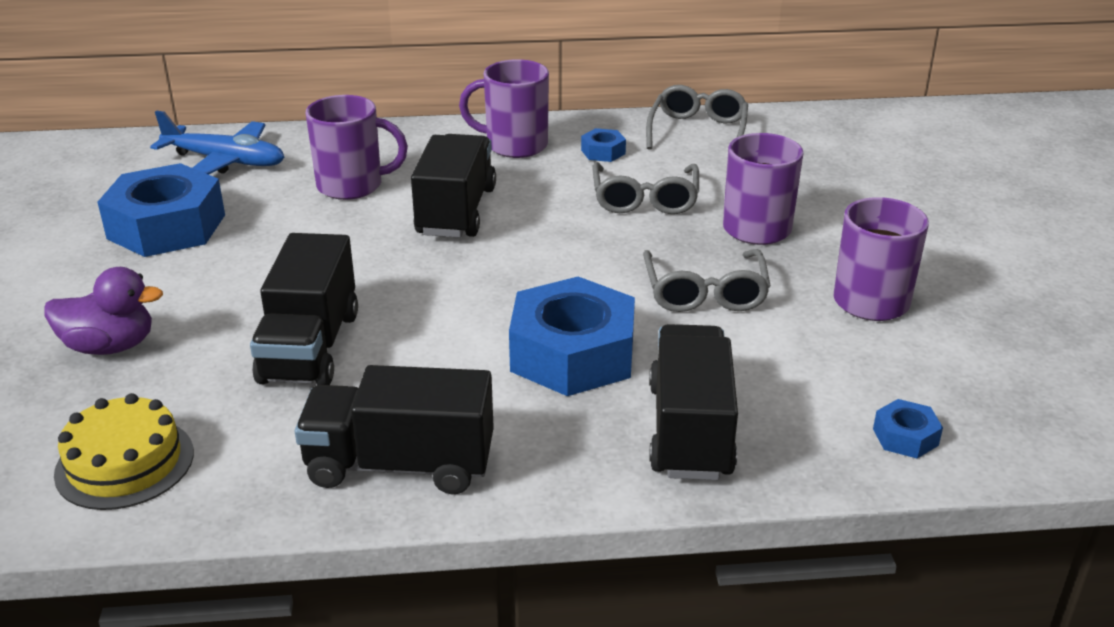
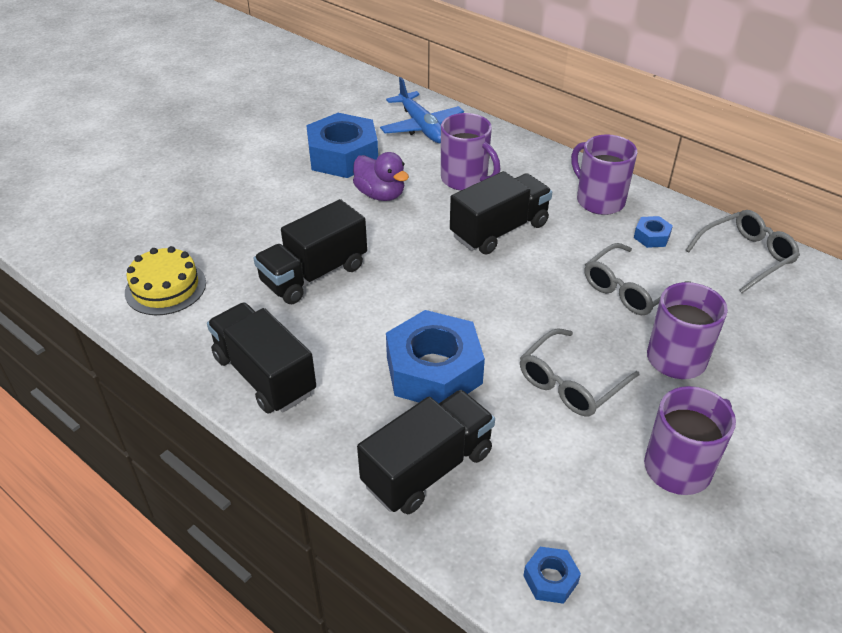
camera: 45 degrees right, 10 degrees up
(110, 346) = (235, 216): purple duck -> purple duck (380, 194)

